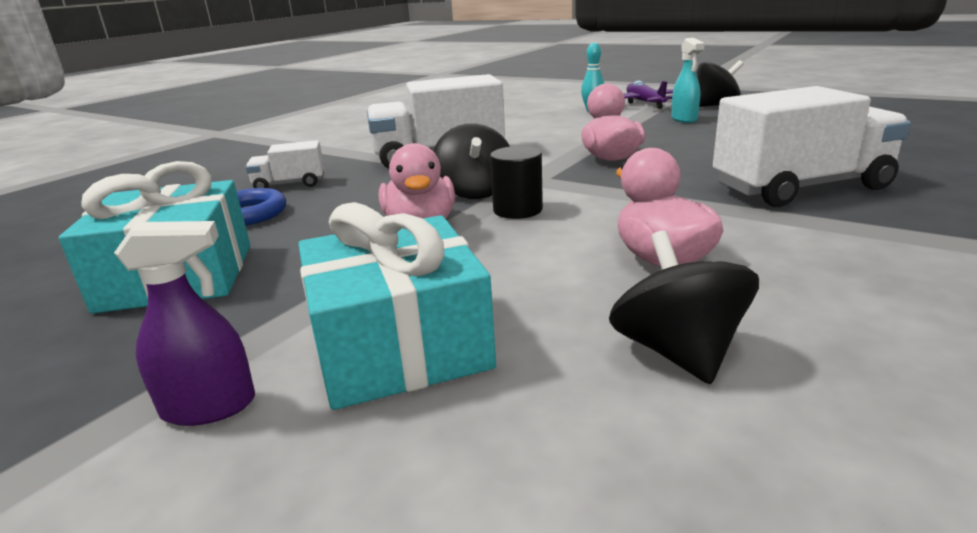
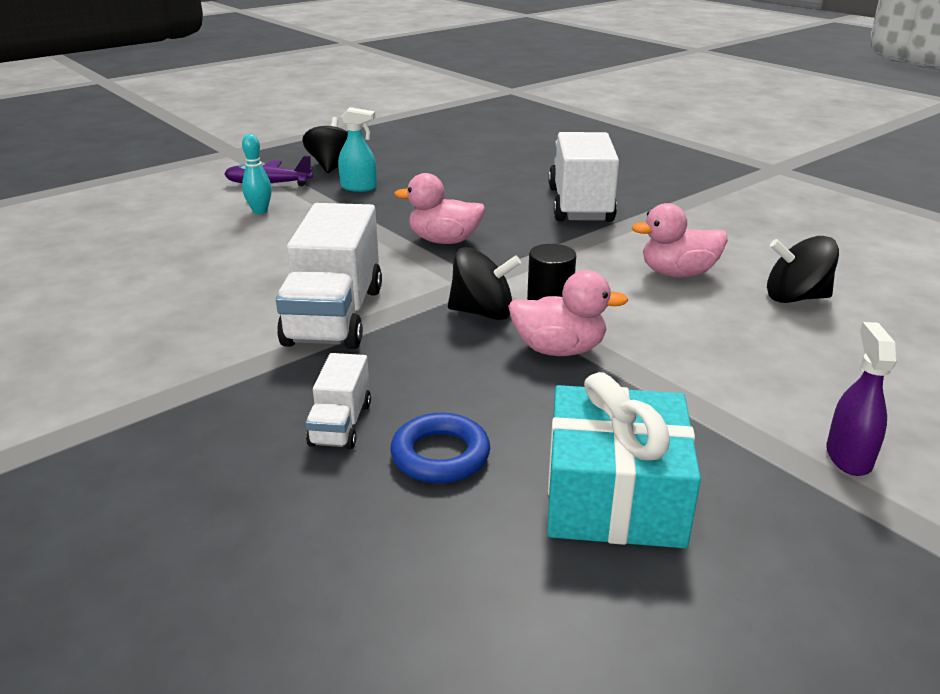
camera: 75 degrees left, 5 degrees up
(399, 344) = (775, 379): turquoise gift -> none

